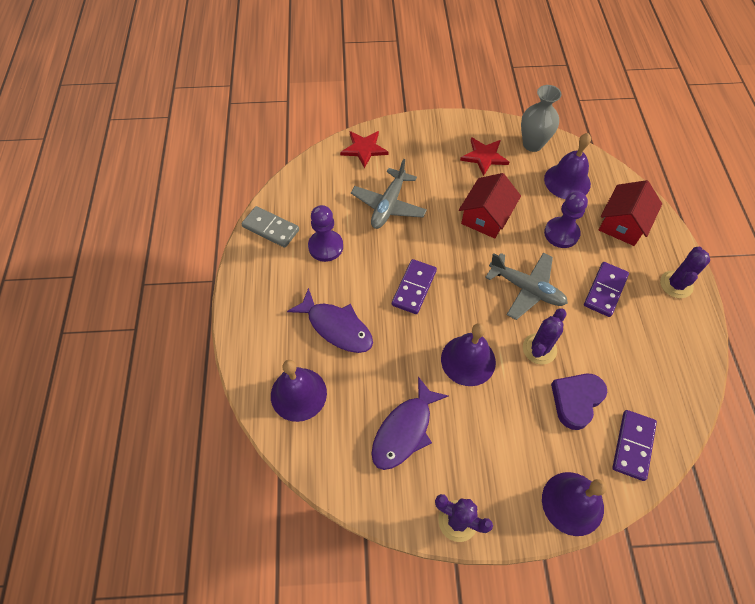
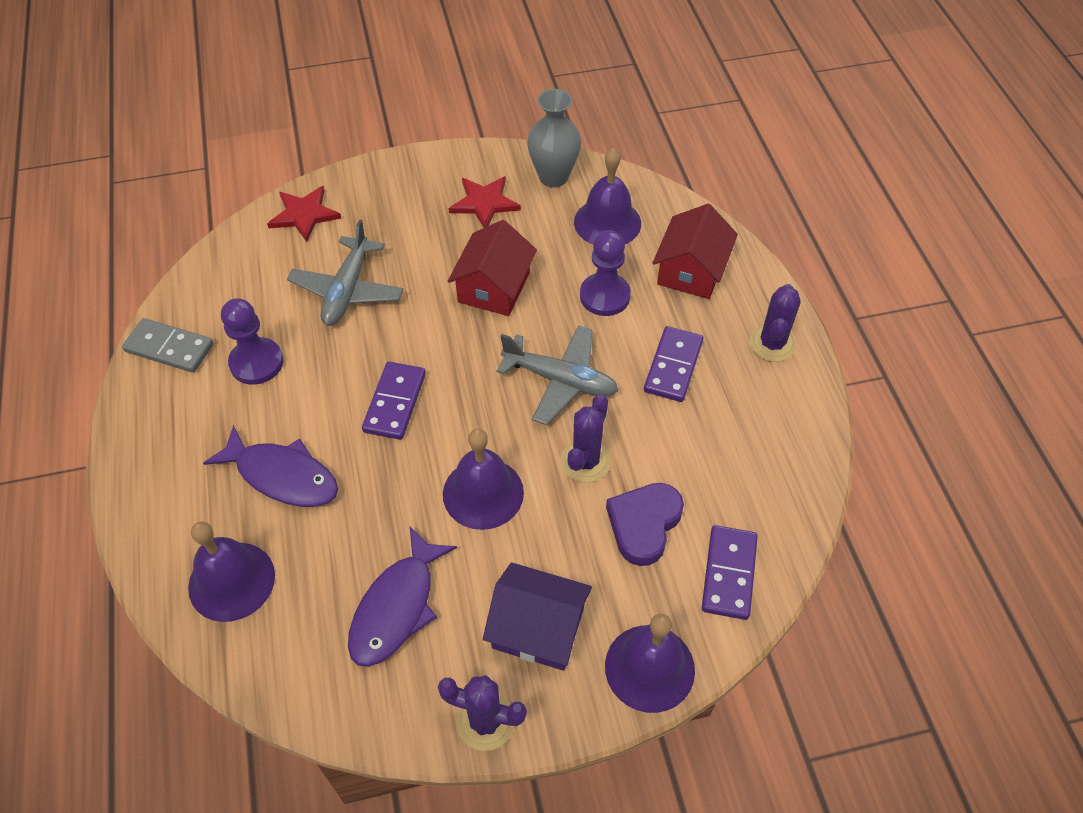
camera: 10 degrees left, 5 degrees down
(498, 461) = (538, 628): none -> purple house

